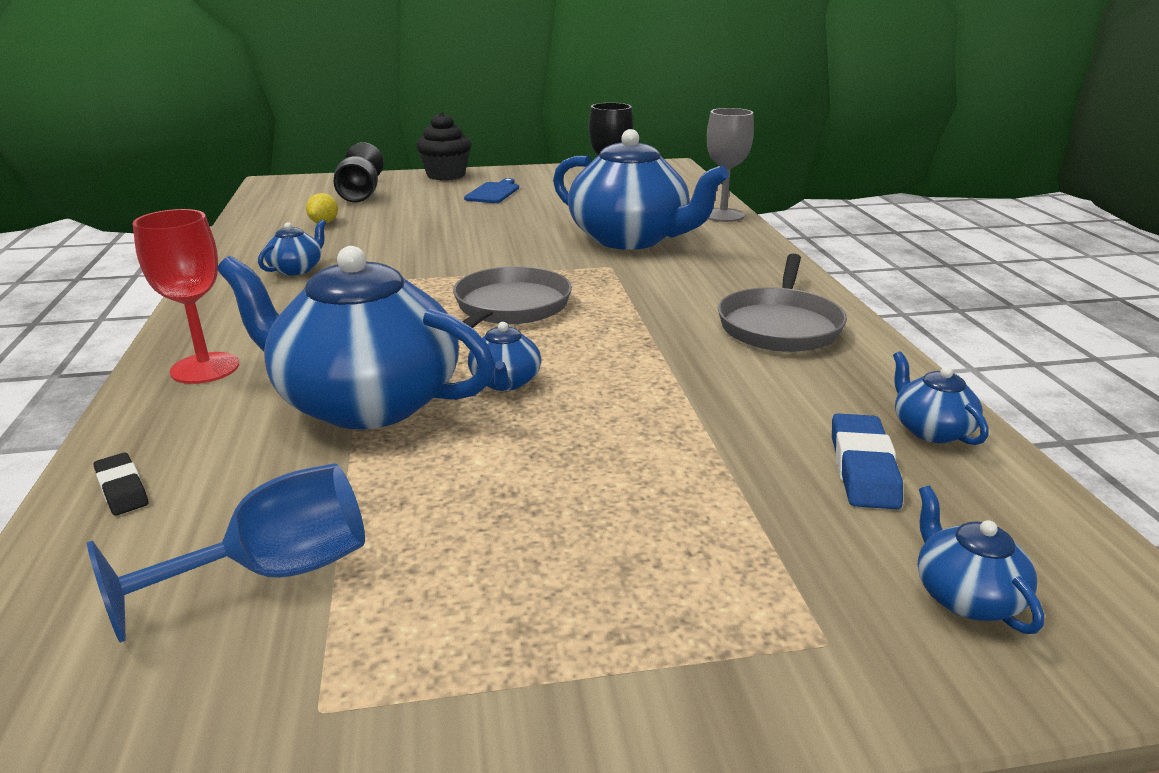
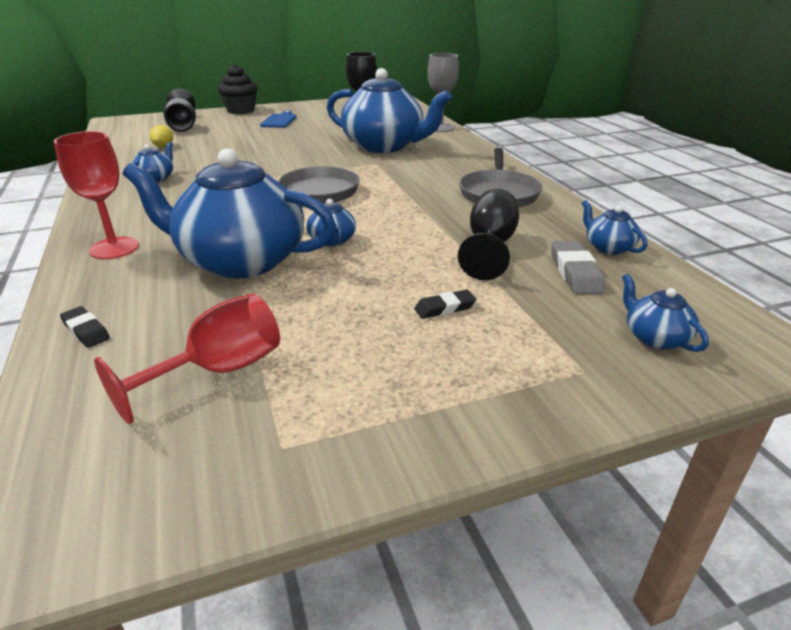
camera: 10 degrees left, 5 degrees up
(274, 573) = (219, 371): blue goblet -> red goblet
(637, 508) = (445, 308): none -> black eraser
(739, 411) = (490, 246): none -> black goblet
(863, 468) = (575, 272): blue eraser -> grey eraser

